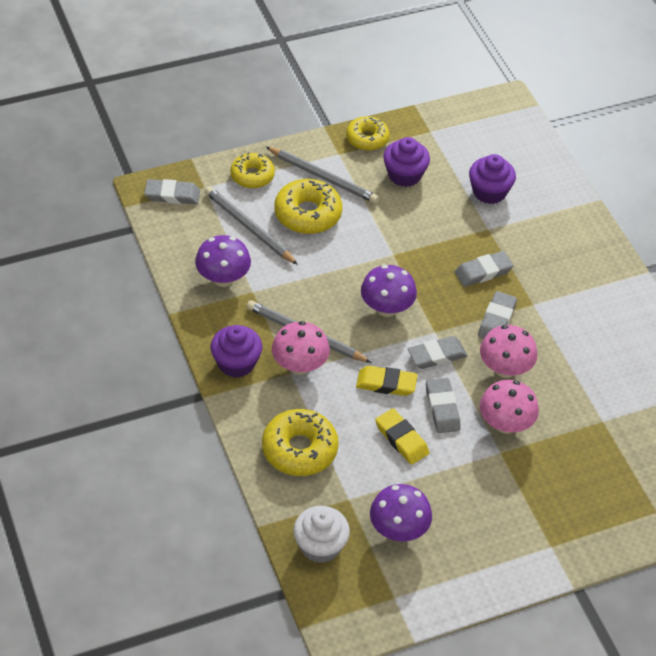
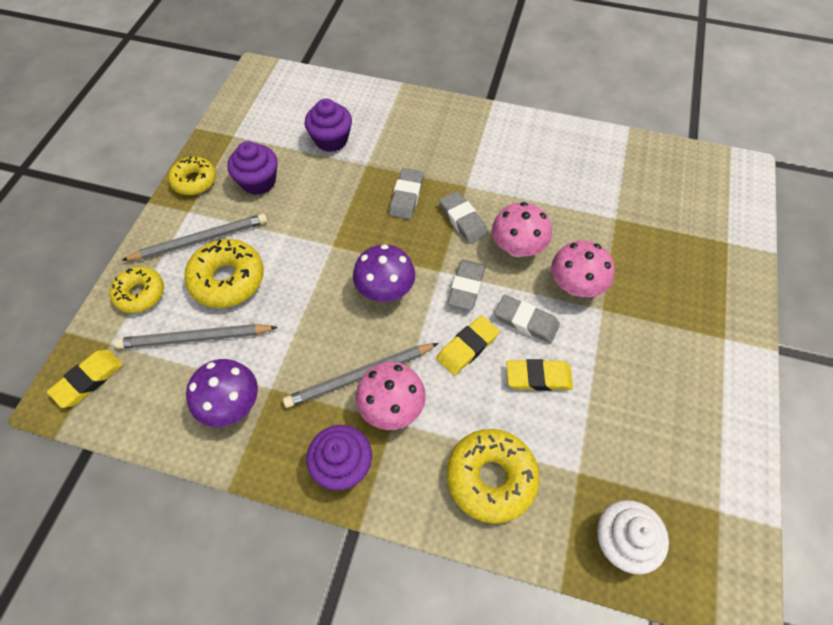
camera: 50 degrees left, 10 degrees up
(172, 195) = (88, 380): grey eraser -> yellow eraser
(398, 530) = (641, 451): purple mushroom -> none

